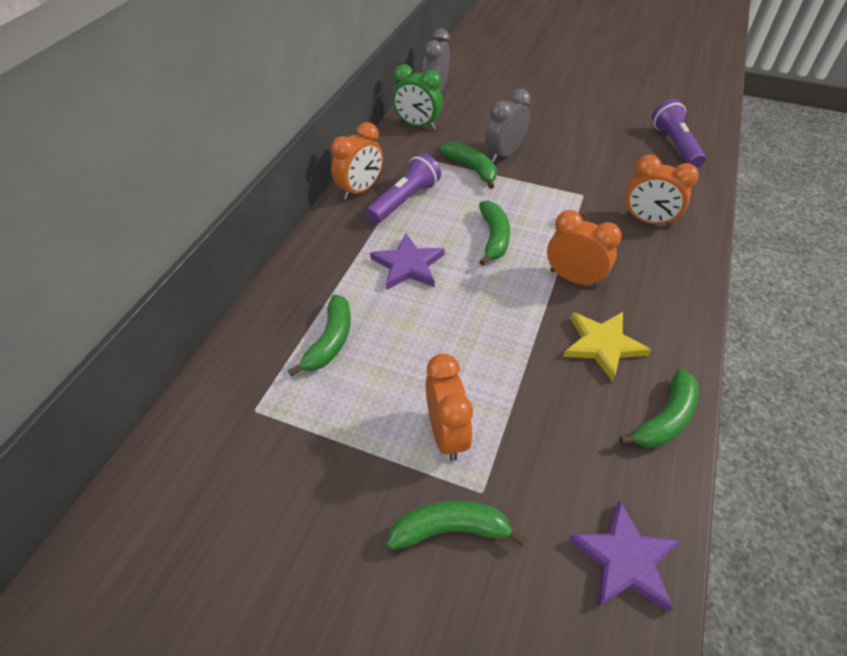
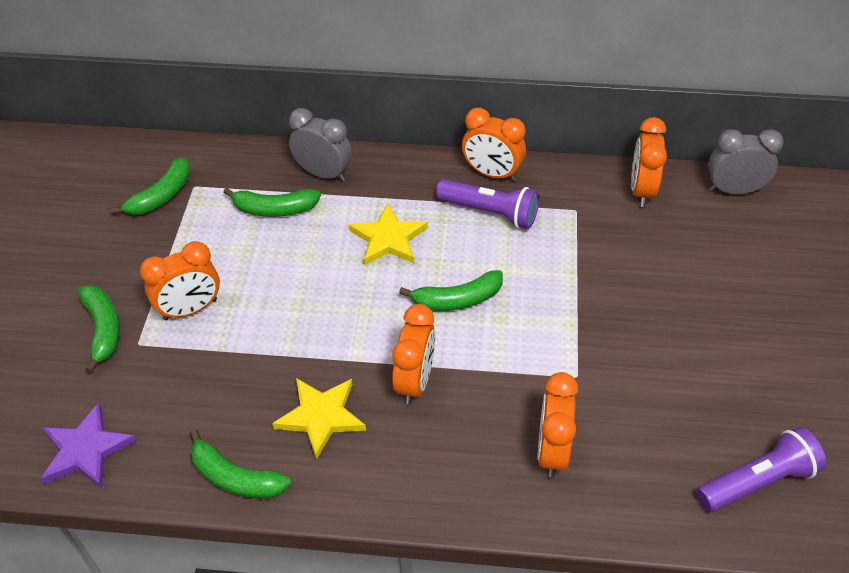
camera: 75 degrees right, 0 degrees up
(408, 265) = (388, 238): purple star -> yellow star
(417, 125) = (641, 191): green clock -> orange clock
(472, 168) = (577, 258): green banana -> green banana (162, 196)
(504, 154) = (624, 284): grey clock -> grey clock (323, 174)

